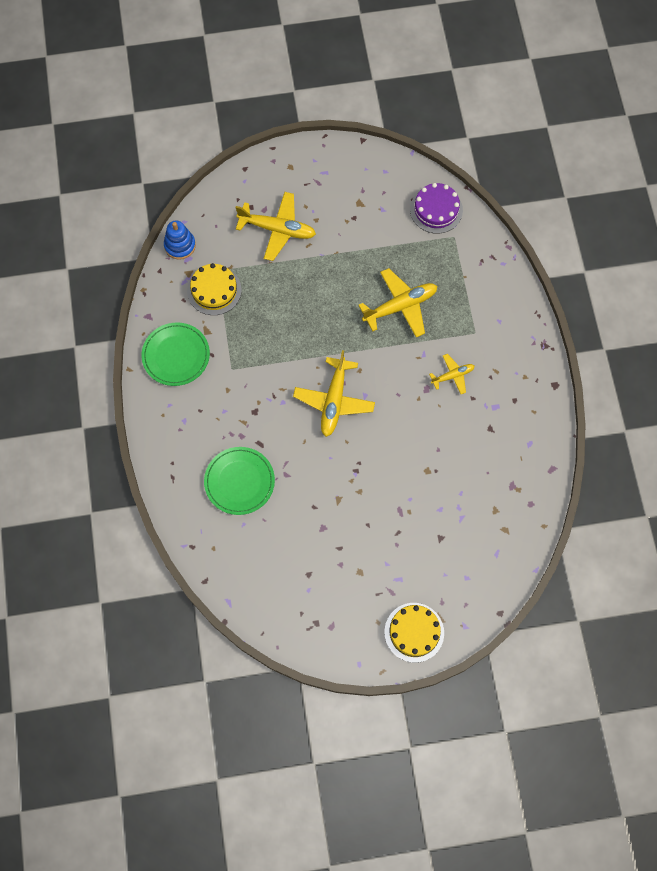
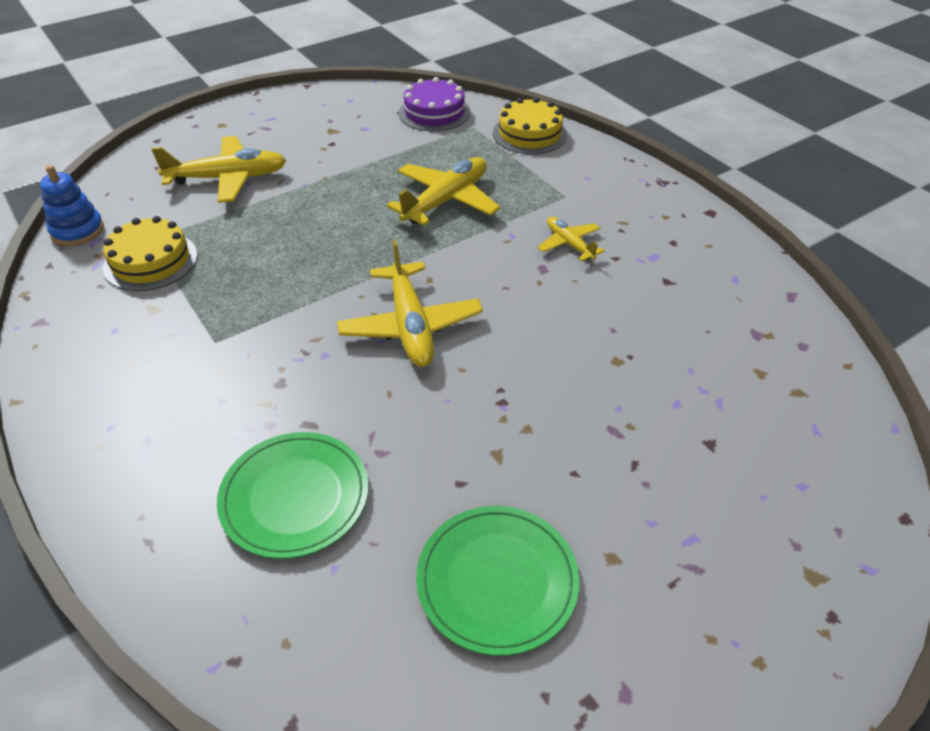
camera: 25 degrees left, 25 degrees down
(176, 355) = (105, 355): green plate -> green plate (497, 580)
(414, 632) = (792, 625): yellow cake -> yellow cake (530, 134)
(452, 376) = (569, 244): yellow plane -> yellow plane turned 75 degrees counterclockwise

